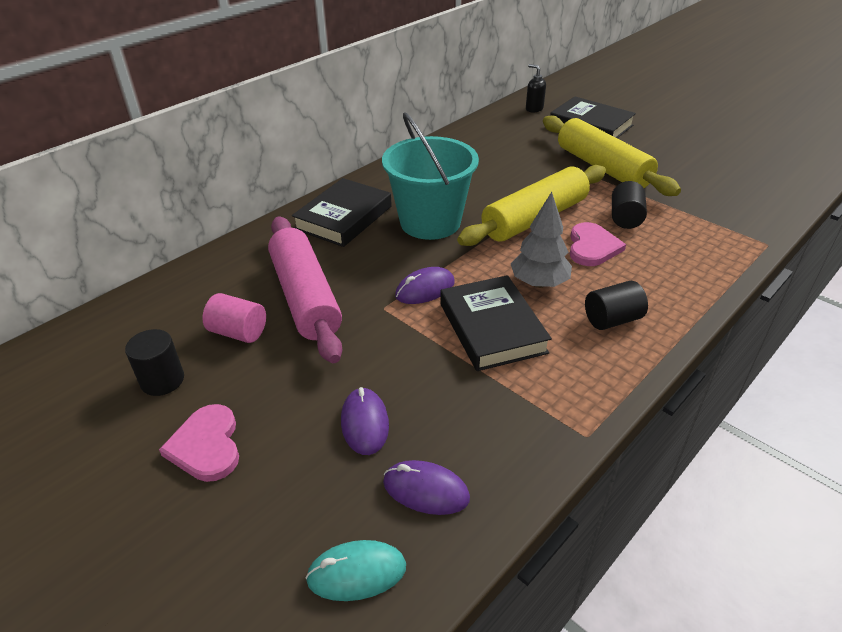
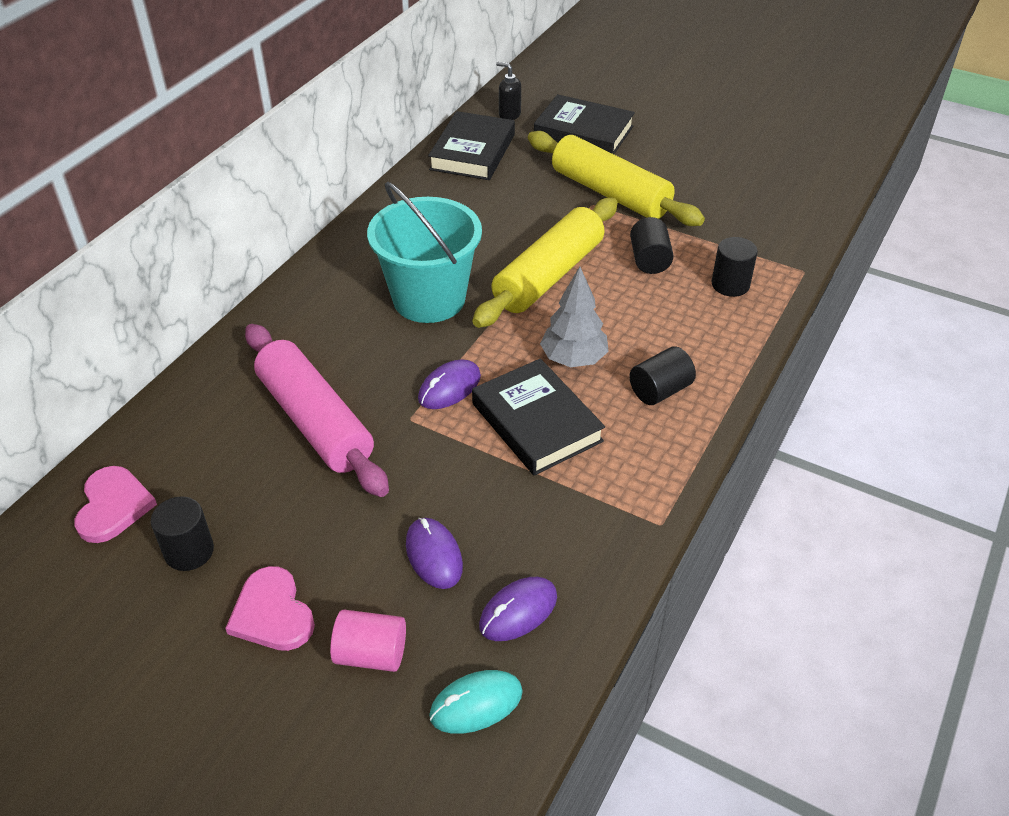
camera: 15 degrees left, 5 degrees up
(238, 332) = (253, 478): pink cylinder -> pink cylinder (371, 654)
(343, 217) = (322, 308): black book -> black book (472, 152)
(426, 490) = (518, 611): purple mouse -> purple mouse turned 45 degrees counterclockwise
(592, 247) = (621, 304): pink heart -> pink heart (113, 506)
(695, 246) = (730, 285): none -> black cylinder

